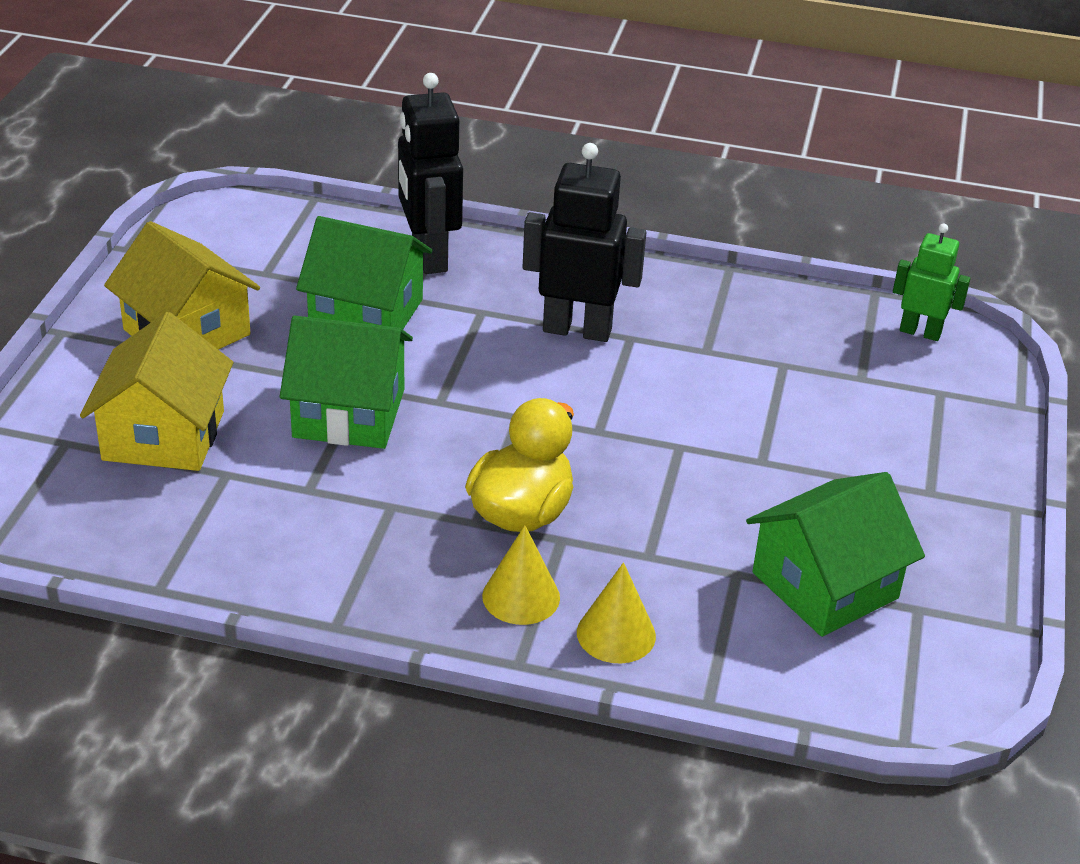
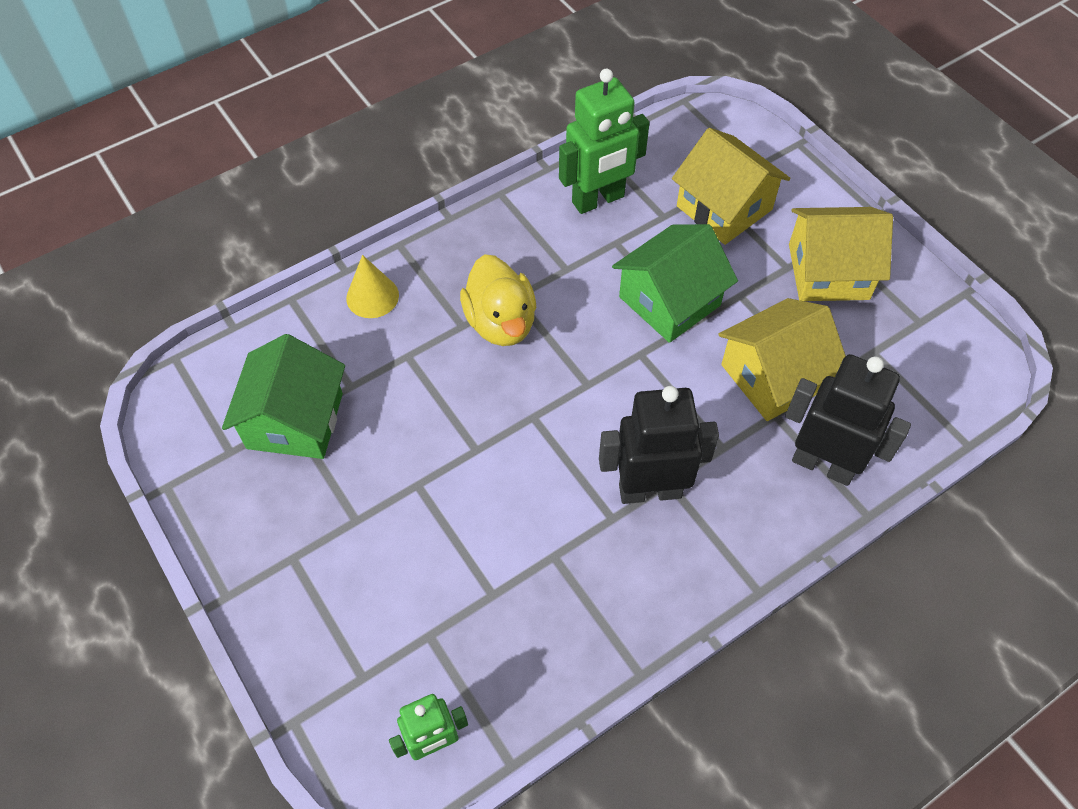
camera: 135 degrees right, 20 degrees up
(255, 536) = (598, 200): none -> green robot
(366, 314) = (773, 377): green house -> yellow house
(521, 596) = (440, 276): yellow cone -> none
(577, 330) = (650, 490): black robot -> black robot turned 150 degrees counterclockwise

